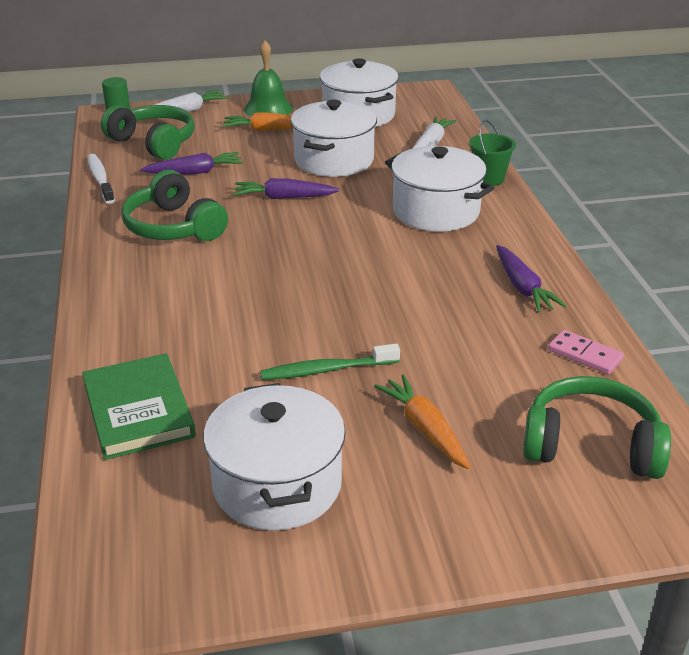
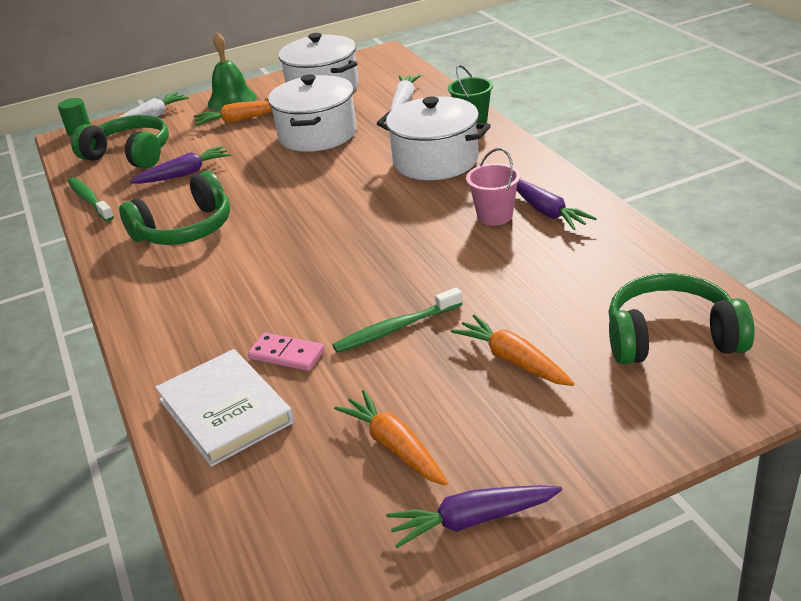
camera: 10 degrees left, 0 degrees up
(100, 179) = (89, 200): white toothbrush -> green toothbrush
(138, 410) = (225, 411): green book -> white book
(173, 227) = (185, 229): green headphones -> green headphones turned 75 degrees counterclockwise
(277, 484) = (394, 446): white pot -> orange carrot
(284, 197) = (283, 179): purple carrot -> purple carrot (472, 520)
(469, 280) = (495, 216): none -> pink bucket
(585, 355) = (630, 259): pink domino -> pink domino (287, 354)

